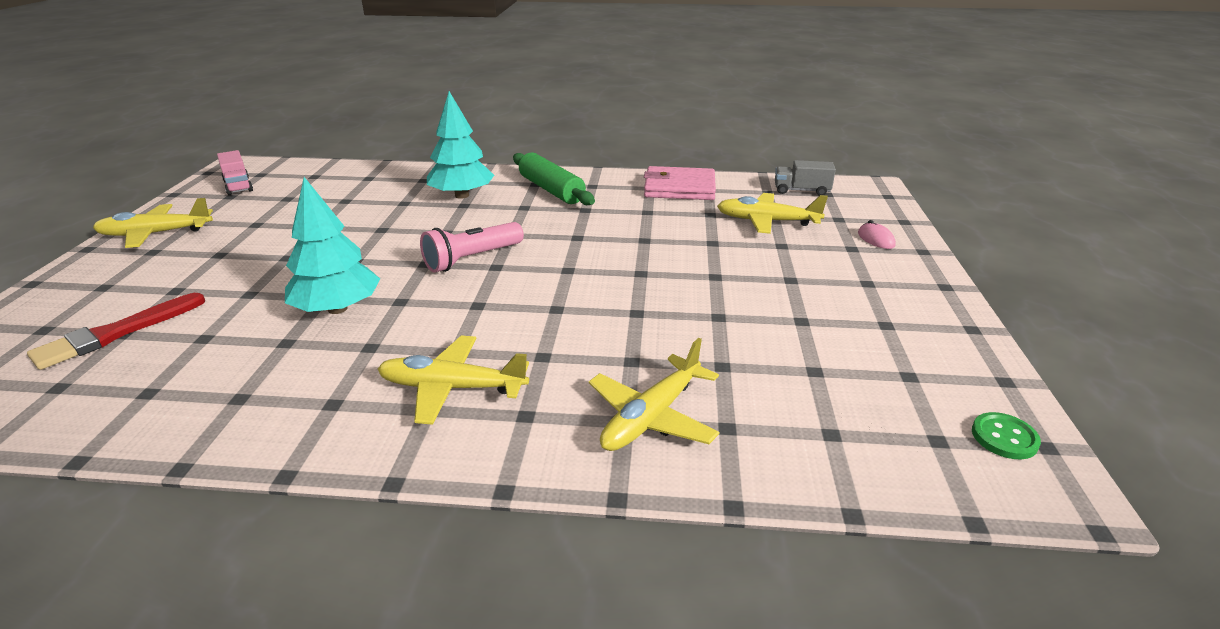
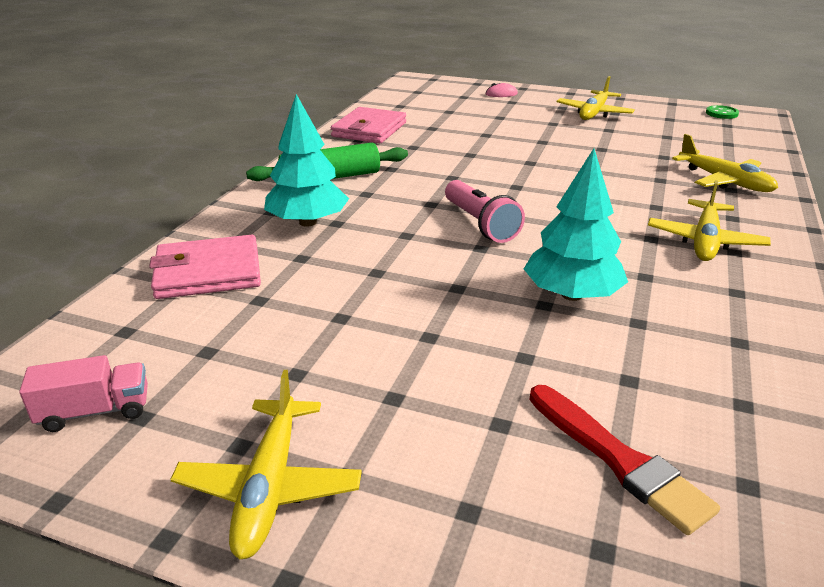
camera: 75 degrees left, 0 degrees up
(382, 181) = (208, 272): none -> pink wallet
(767, 221) = (457, 114): yellow plane -> yellow plane (594, 113)
(801, 191) = (406, 96): grey truck -> none

